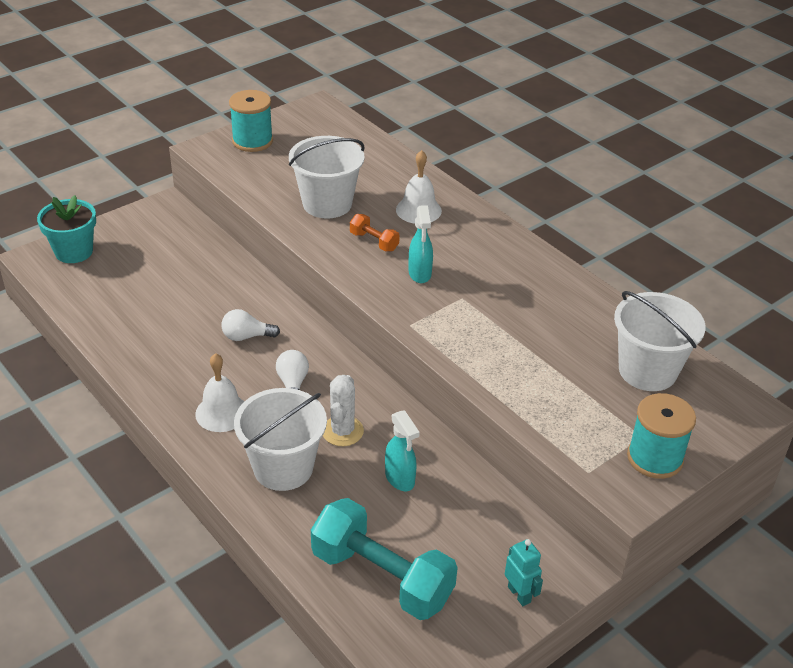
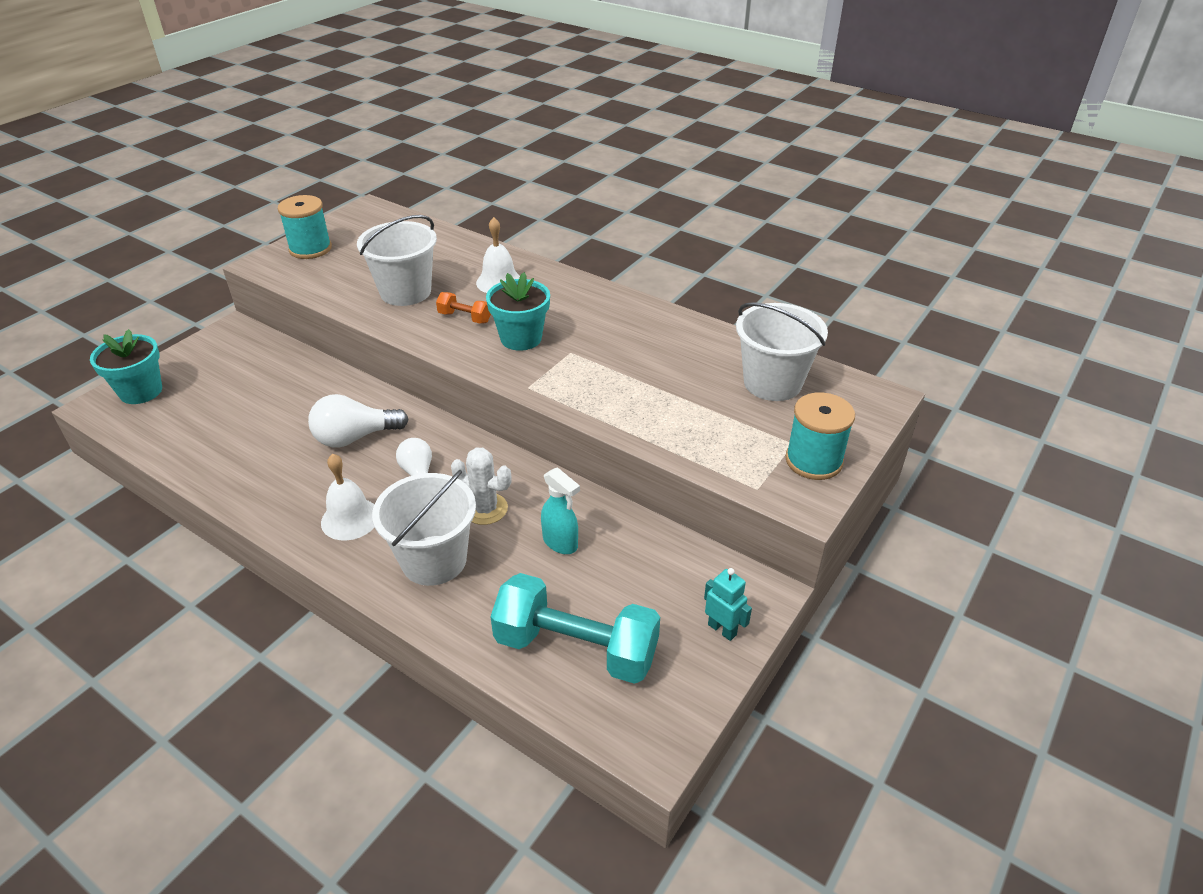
camera: 15 degrees left, 0 degrees up
(246, 336) = (355, 437): white light bulb -> white light bulb, size x1.55
(342, 431) = (485, 509): white cactus -> white cactus turned 60 degrees counterclockwise
(420, 274) = (521, 338): turquoise spray bottle -> turquoise flower pot

